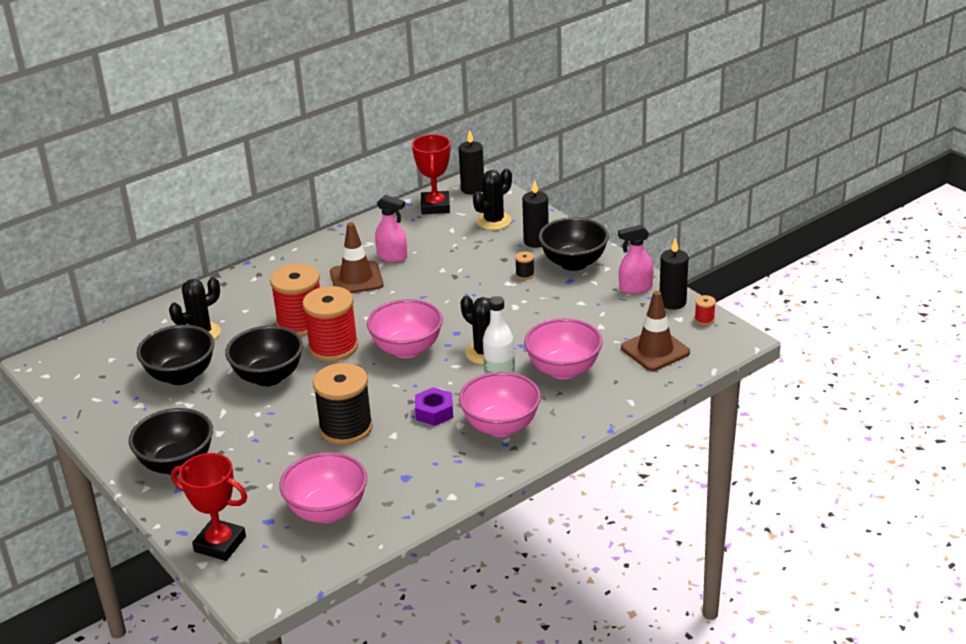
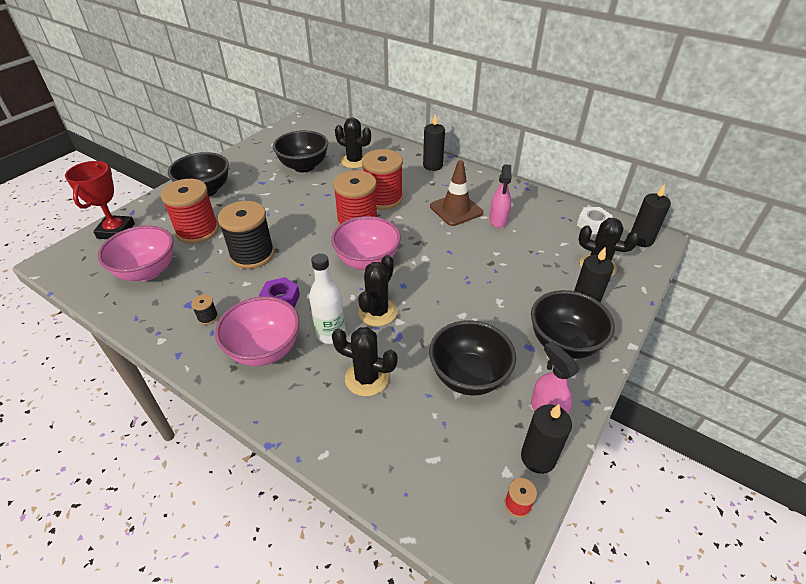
camera: 70 degrees right, 10 degrees up
(258, 278) = (432, 165): none -> black candle
(268, 377) = (311, 202): black bowl -> black bowl (468, 376)
(269, 471) = (197, 231): none -> red spool
(435, 206) = (593, 225): red trophy -> white nut
(525, 274) = (520, 309): black spool -> black spool (208, 317)
(563, 370) = (367, 378): pink bowl -> black cactus
(655, 350) = (430, 459): brown traffic cone -> none

